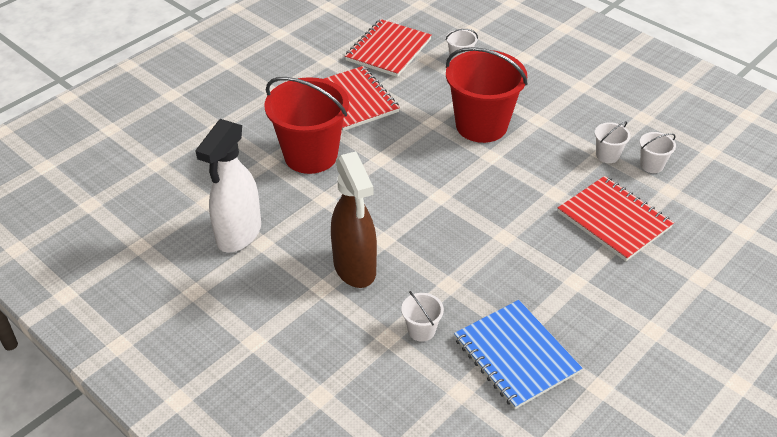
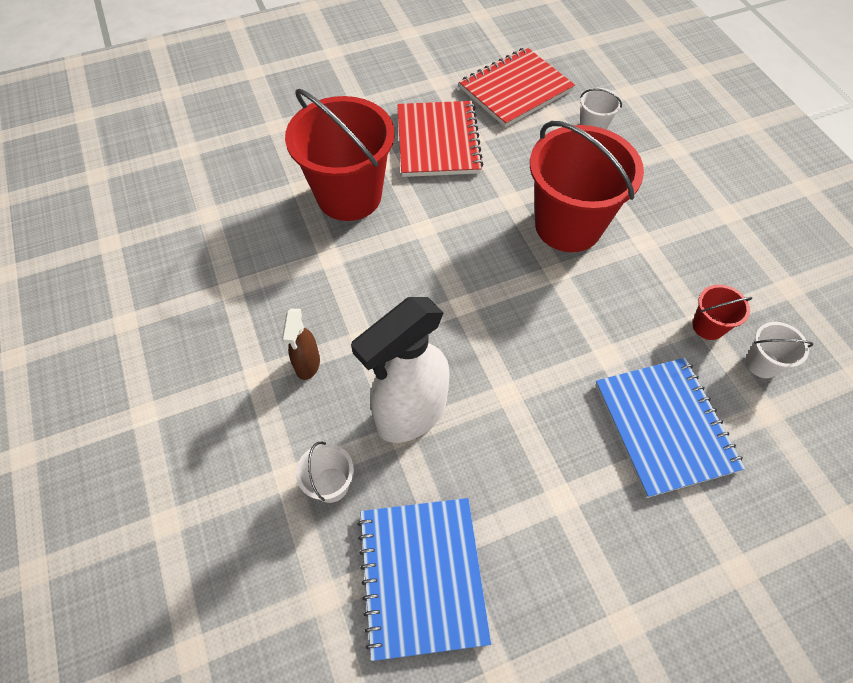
camera: 25 degrees right, 15 degrees up
(238, 235) = (213, 268): white spray bottle -> white spray bottle (410, 414)
(355, 268) = (307, 364): brown spray bottle -> brown spray bottle, size x0.49
(607, 155) = (708, 326): white bucket -> red bucket
(614, 220) = (664, 427): red notebook -> blue notebook

